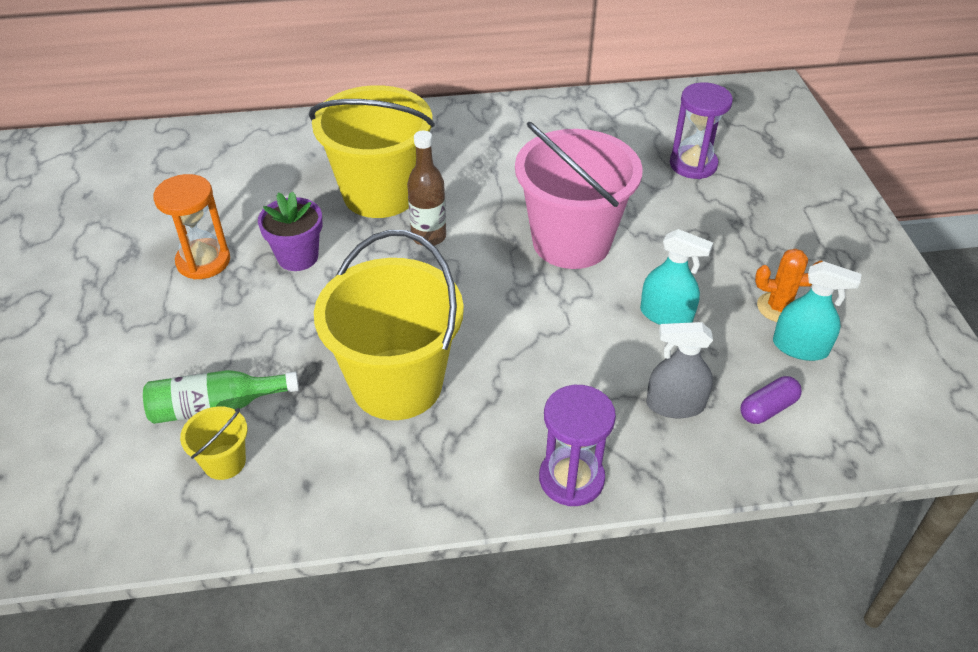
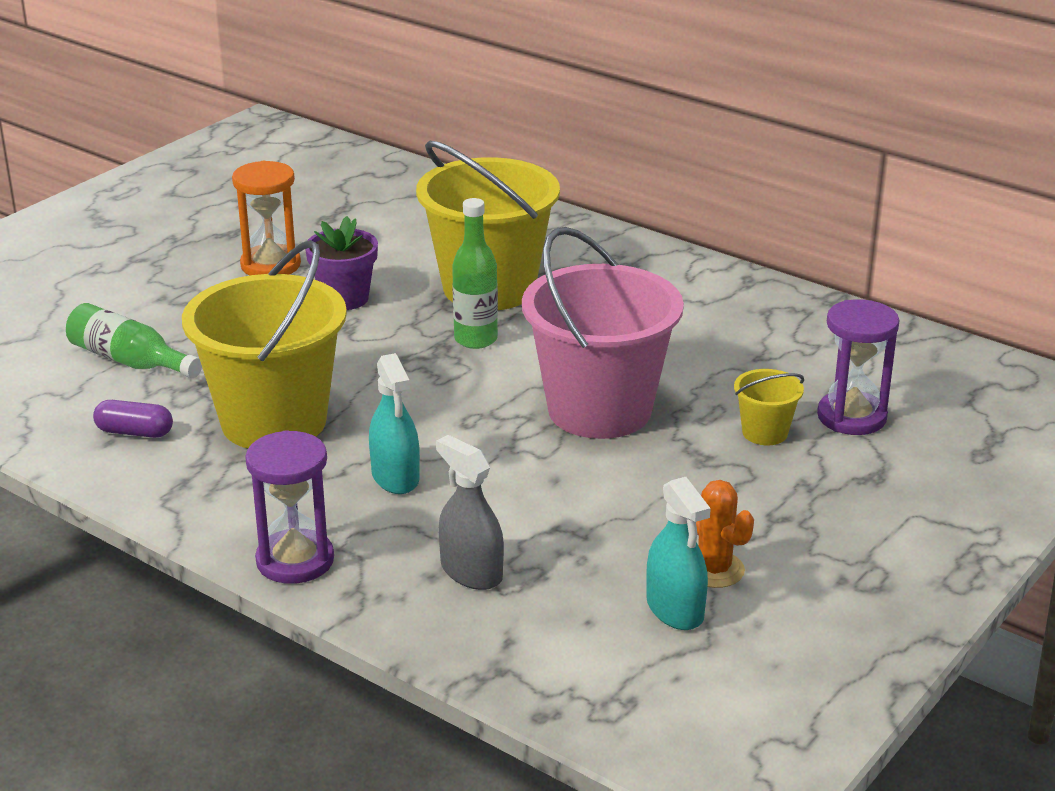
camera: 45 degrees right, 15 degrees down
(224, 462) = (81, 396): yellow bucket -> yellow bucket (765, 433)
(428, 236) = (476, 339): brown bottle -> green bottle
(666, 315) = (587, 510): turquoise spray bottle -> turquoise spray bottle (395, 477)
(767, 408) = (551, 627): purple capsule -> purple capsule (135, 432)

